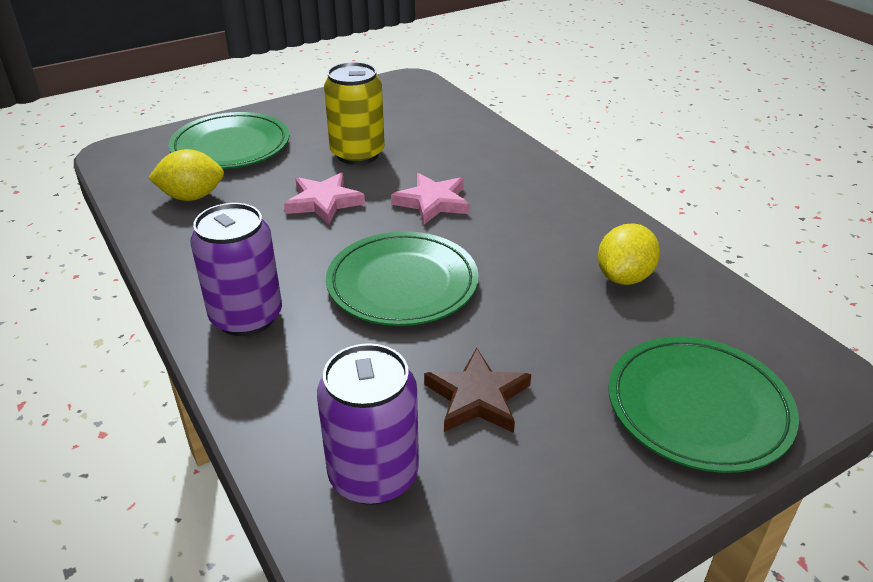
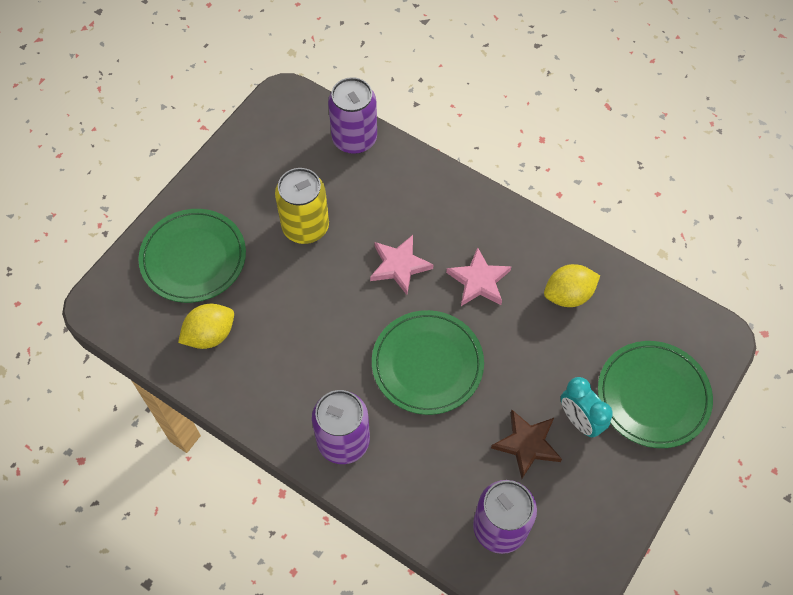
camera: 25 degrees left, 25 degrees up
(324, 202) = (317, 299): pink star -> pink star (479, 281)
(456, 115) = (354, 139): none -> purple can
(570, 398) = (580, 420): none -> turquoise clock
(624, 277) = (568, 295): yellow lemon -> yellow lemon turned 60 degrees clockwise

